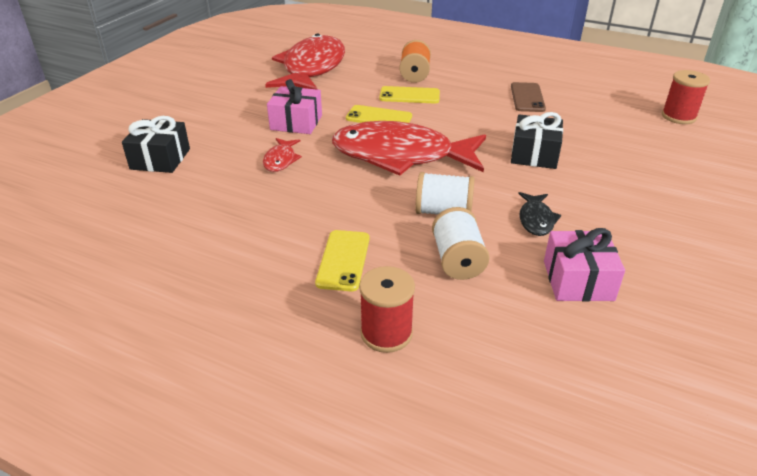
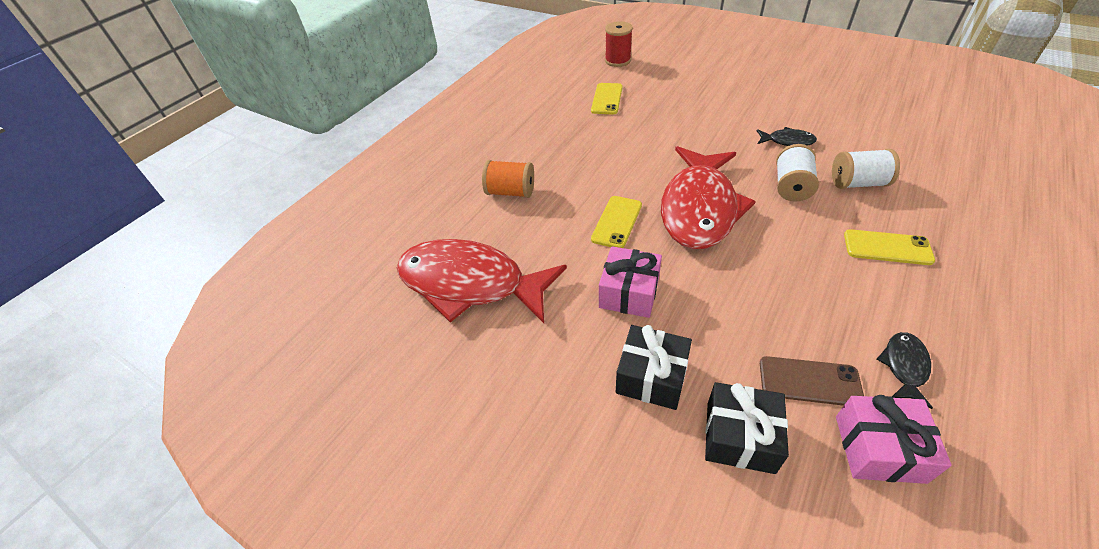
camera: 80 degrees left, 10 degrees up
(194, 239) = (904, 366): none -> black fish
(281, 160) = (722, 302): red fish -> none
(386, 333) = (966, 223): red spool -> none
(409, 95) = (565, 198): yellow phone -> yellow phone (607, 99)
(527, 97) = (577, 124): brown phone -> brown phone (809, 381)
(534, 154) = (686, 131): black gift -> black gift (651, 377)
(578, 280) = (856, 132): pink gift -> pink gift (879, 448)

